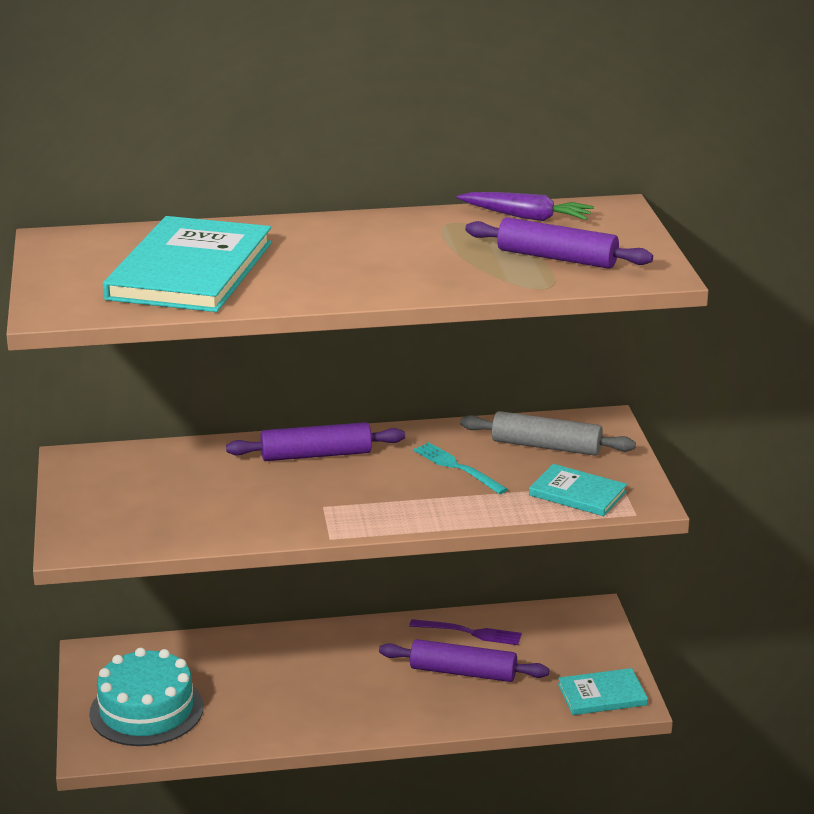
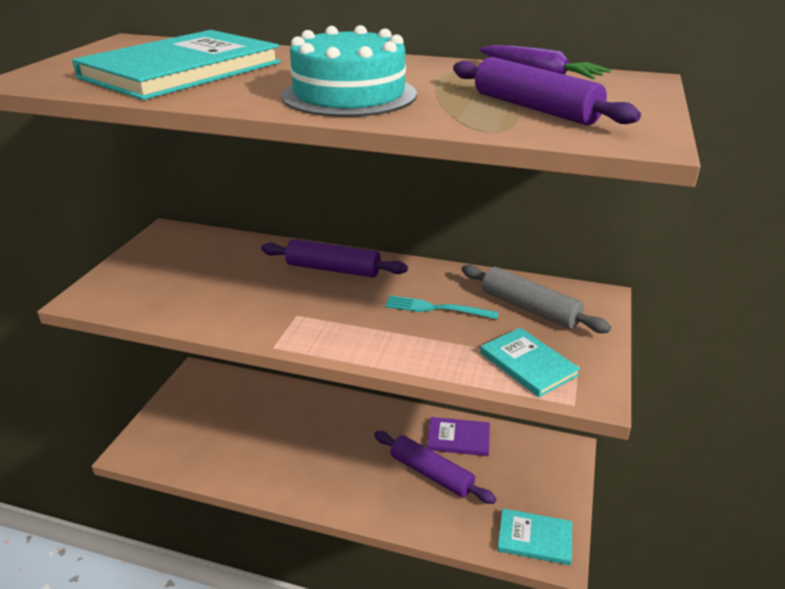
camera: 25 degrees right, 5 degrees up
(146, 710) = (191, 429): turquoise cake -> turquoise cake (349, 95)
(457, 467) = (436, 308): turquoise fork -> turquoise fork turned 60 degrees counterclockwise
(470, 633) = (458, 438): purple fork -> purple book

